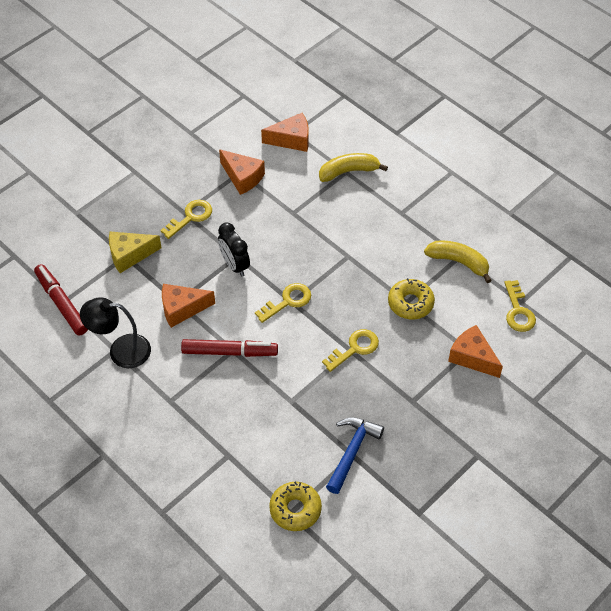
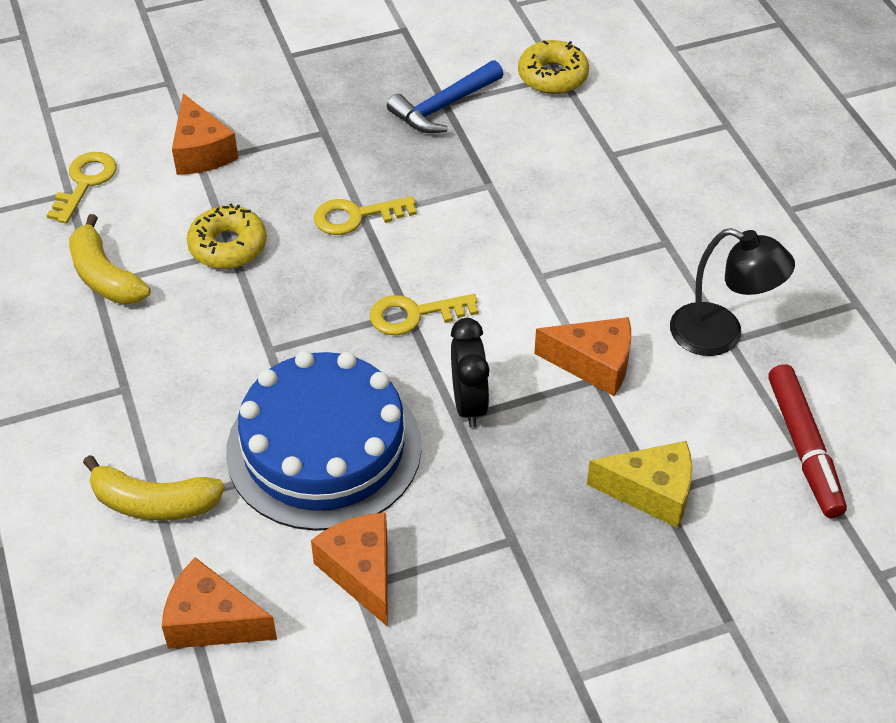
camera: 155 degrees left, 5 degrees down
(190, 217) = (505, 525): yellow key -> none
(229, 352) = (547, 275): red marker -> none
(290, 220) = (324, 448): none -> blue cake

